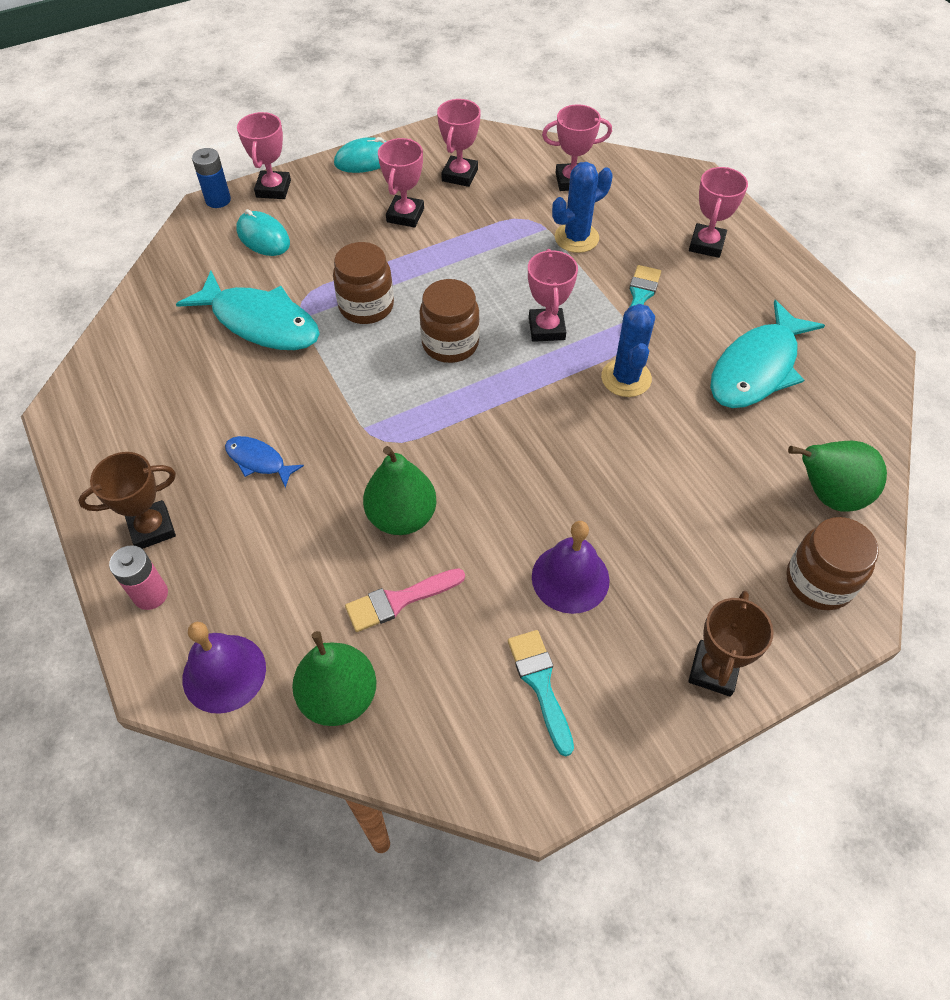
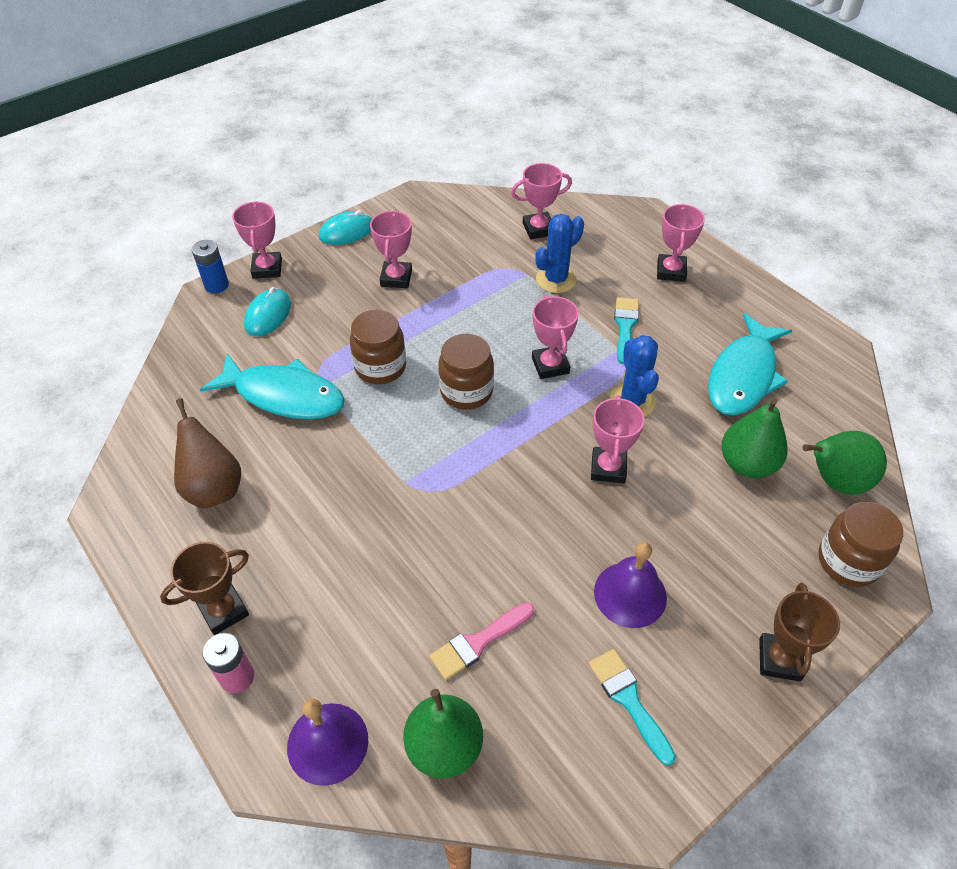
camera: 10 degrees left, 5 degrees down
(169, 406) = (213, 488): none -> brown pear
(259, 461) = (313, 528): blue fish -> none
(263, 237) = (268, 315): turquoise mouse -> turquoise mouse turned 75 degrees clockwise
(402, 517) = (461, 561): green pear -> green pear (747, 464)
(459, 175) = (437, 235): pink trophy -> pink trophy (608, 468)

